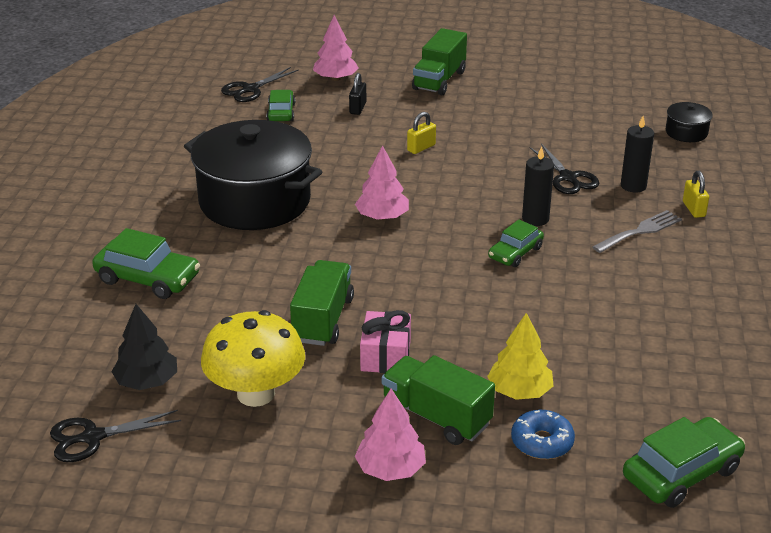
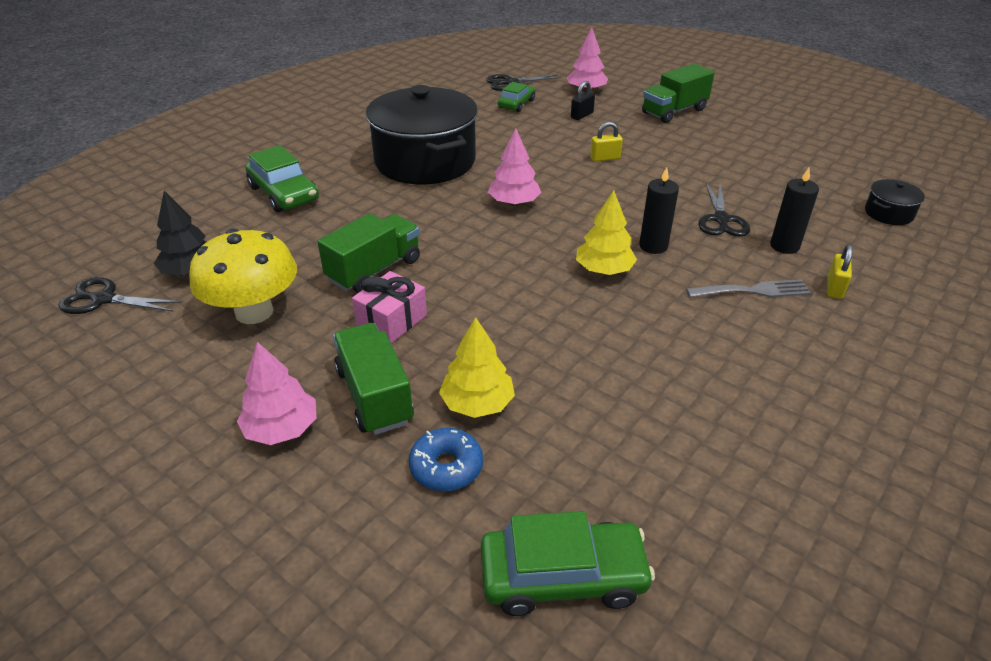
camera: 30 degrees right, 5 degrees up
(515, 253) = (604, 270): green car -> yellow tree

